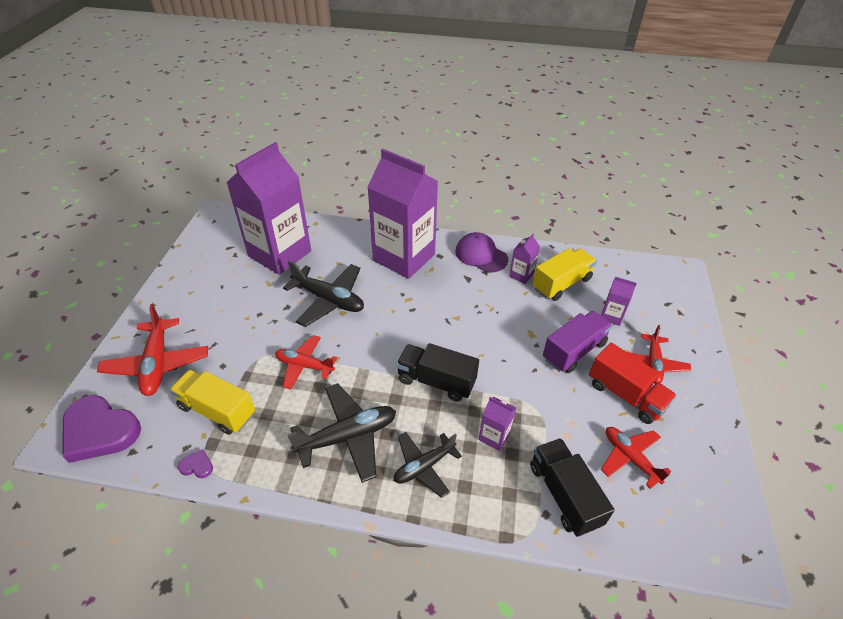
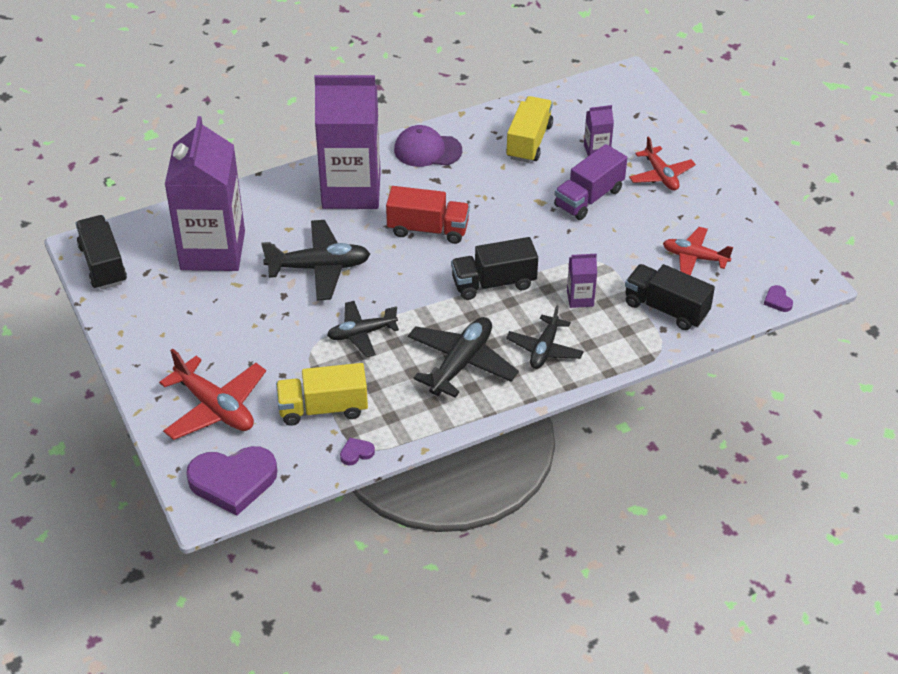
camera: 35 degrees left, 0 degrees up
(213, 230) = (103, 264): none -> black truck
(304, 365) = (361, 333): red plane -> black plane
(521, 275) = (484, 151): purple carton -> none
(574, 351) = (589, 198): purple truck -> purple truck turned 150 degrees counterclockwise
(625, 395) = (657, 212): red truck -> red truck (428, 229)
(688, 557) = (777, 300): none -> purple heart

